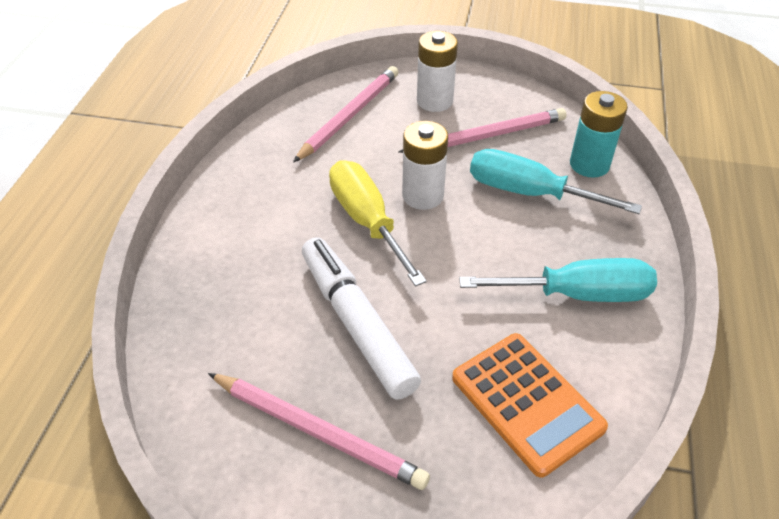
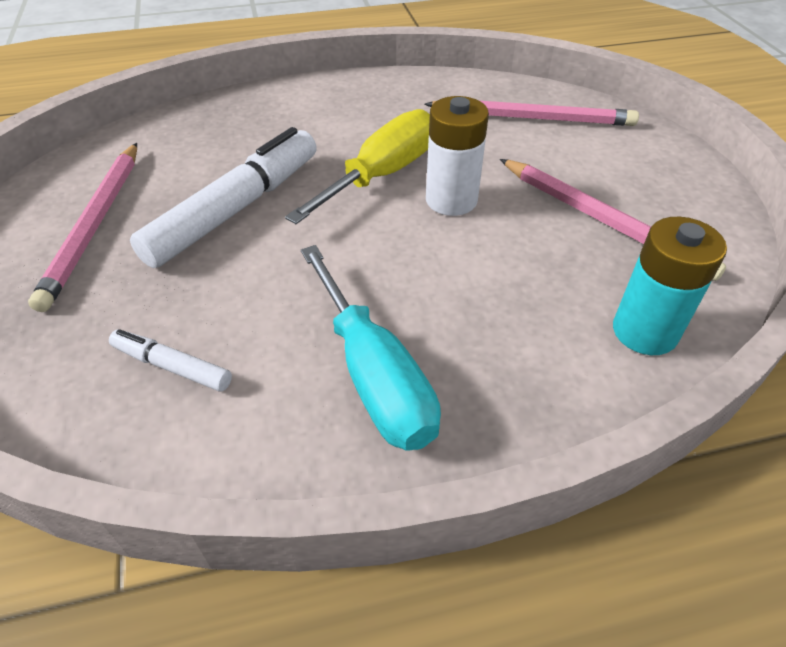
camera: 65 degrees right, 0 degrees up
(434, 101) = (623, 164): white battery -> none
(527, 402) = (172, 367): orange calculator -> white marker
(529, 193) = (530, 284): turquoise screwdriver -> none

